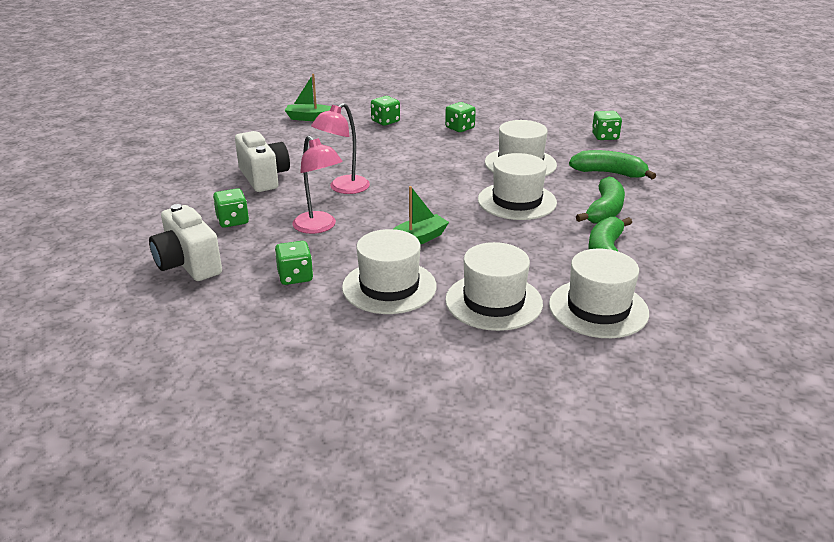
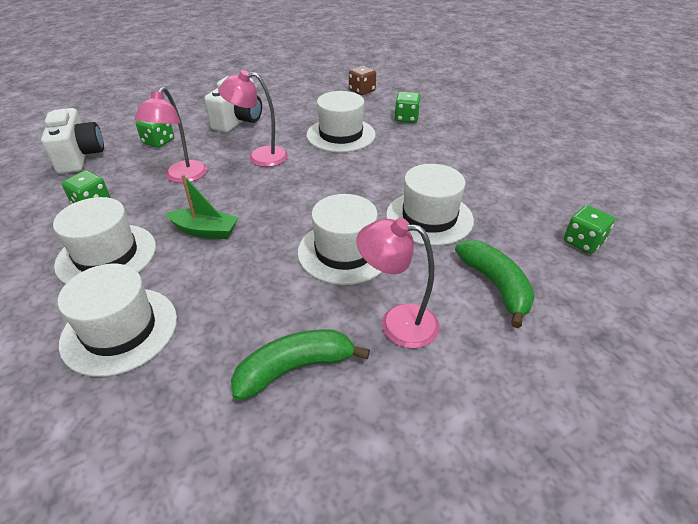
camera: 50 degrees right, 10 degrees up
(188, 264) = (80, 157): white camera -> white camera turned 150 degrees clockwise
(310, 118) = (362, 91): green boat -> brown dice
(460, 128) = (452, 154): green dice -> none
(598, 308) = (156, 420): white hat -> white hat (341, 135)
(604, 211) = (397, 323): green banana -> pink lamp

